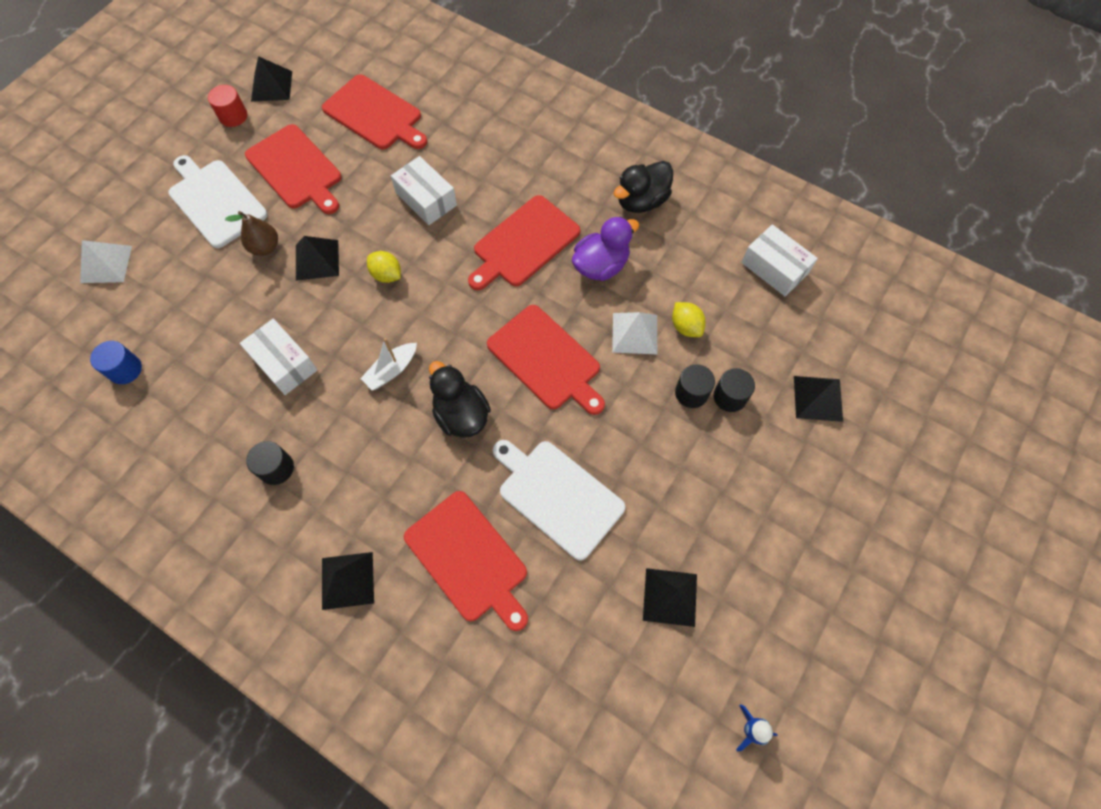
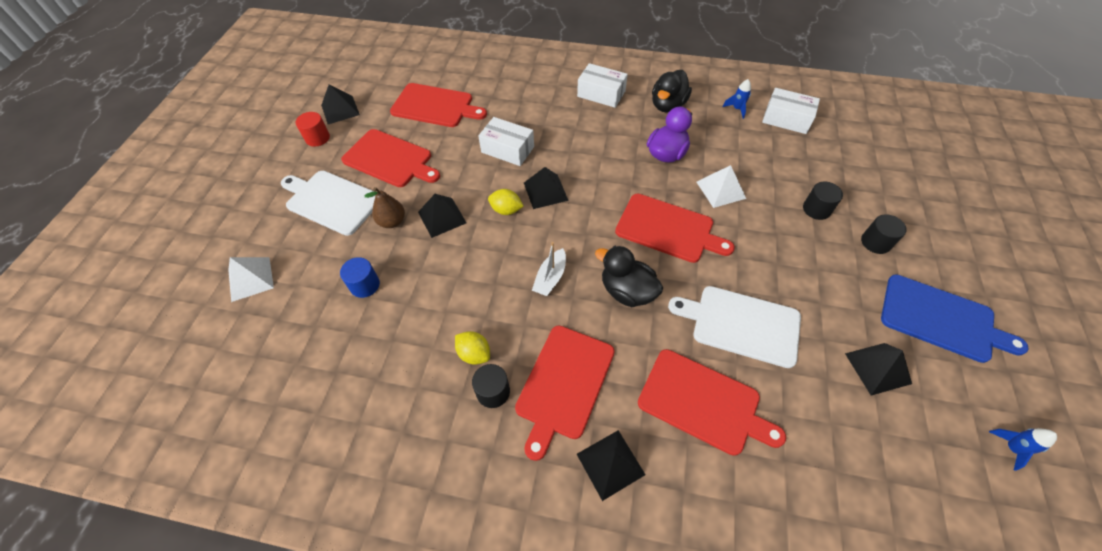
camera: 20 degrees left, 10 degrees down
(125, 369) = (308, 359): blue cylinder -> blue cylinder (365, 285)
(284, 363) = (454, 303): white box -> white box (601, 94)
(524, 243) = (600, 156): red cutting board -> red cutting board (564, 384)
(686, 327) = (753, 174): yellow lemon -> yellow lemon (474, 354)
(691, 393) = (788, 216): black cylinder -> black cylinder (875, 242)
(722, 234) = (737, 109): none -> blue rocket
(779, 574) = (941, 319): none -> blue cutting board
(818, 398) = (875, 190): black pyramid -> black pyramid (545, 191)

